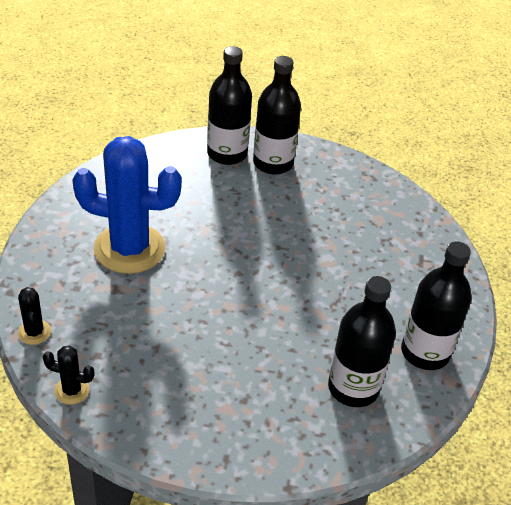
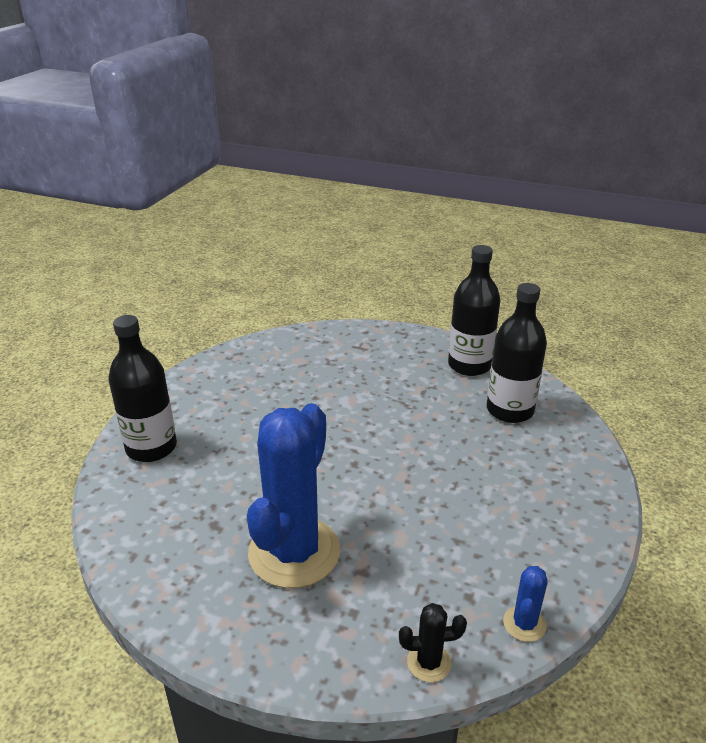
camera: 75 degrees left, 10 degrees down
(72, 390) = (524, 624): black cactus -> blue cactus
(273, 163) = (186, 414): black bottle -> none

